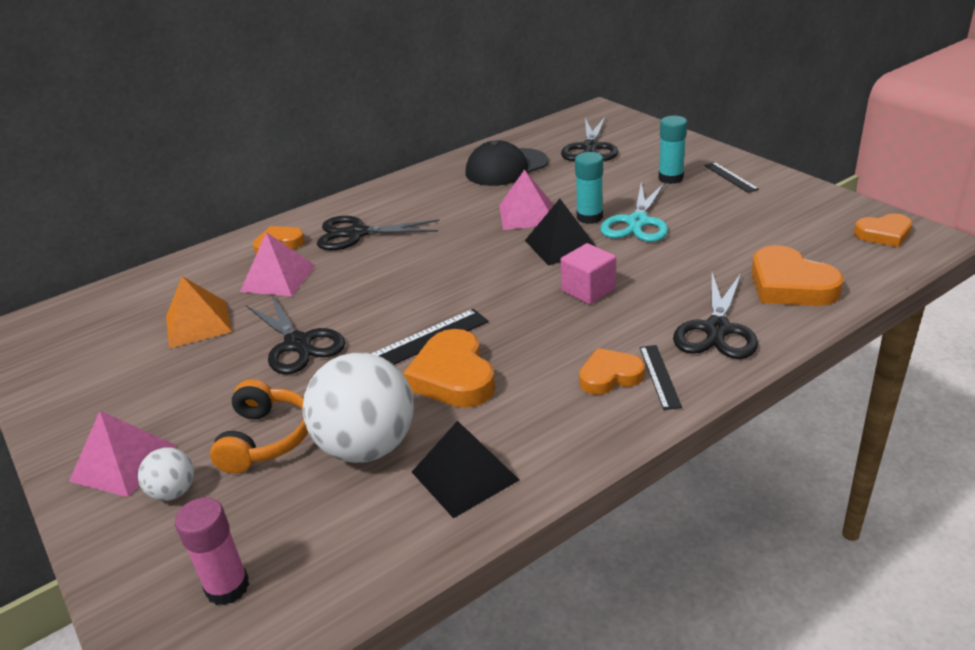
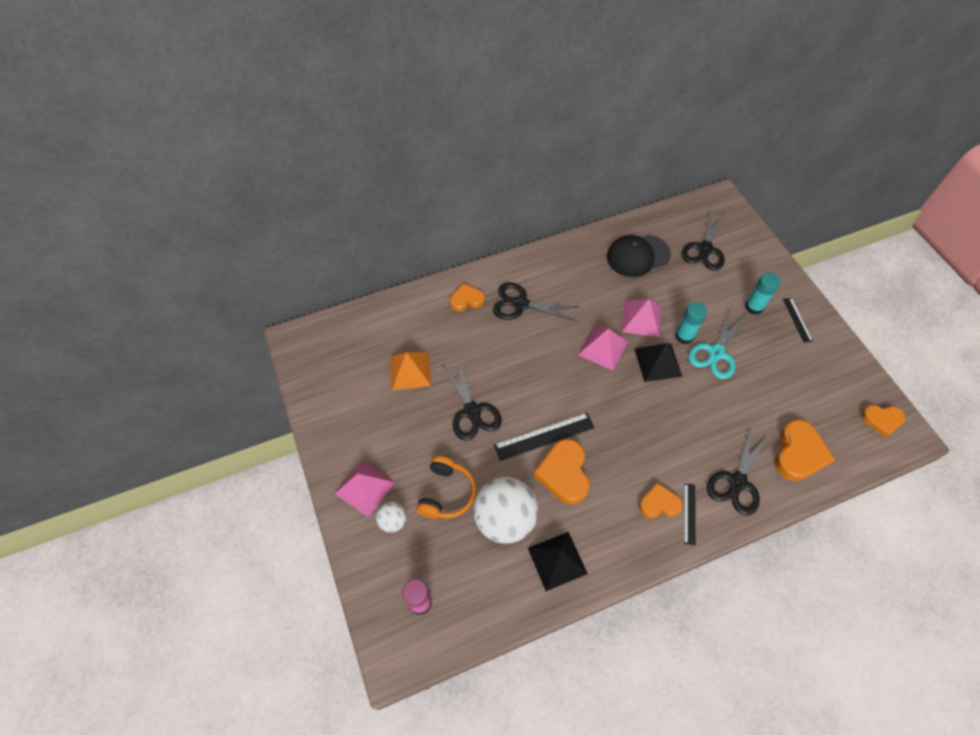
camera: 10 degrees right, 25 degrees up
(278, 278) = (464, 338): pink pyramid -> pink pyramid (602, 348)
(588, 290) = (665, 416): pink cube -> none
(790, 285) = (798, 453): orange heart -> orange heart turned 135 degrees counterclockwise

